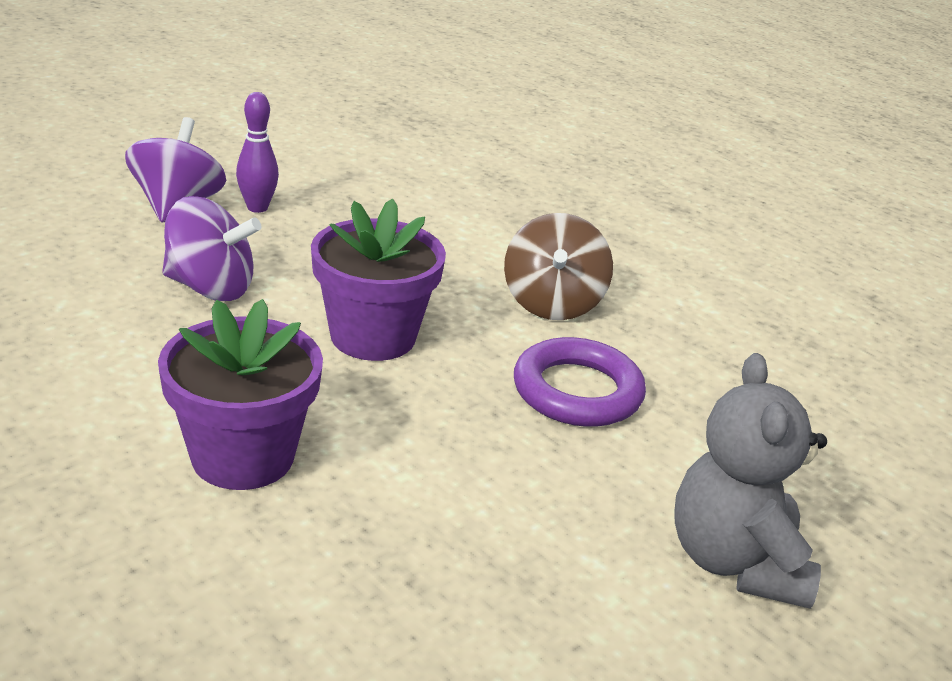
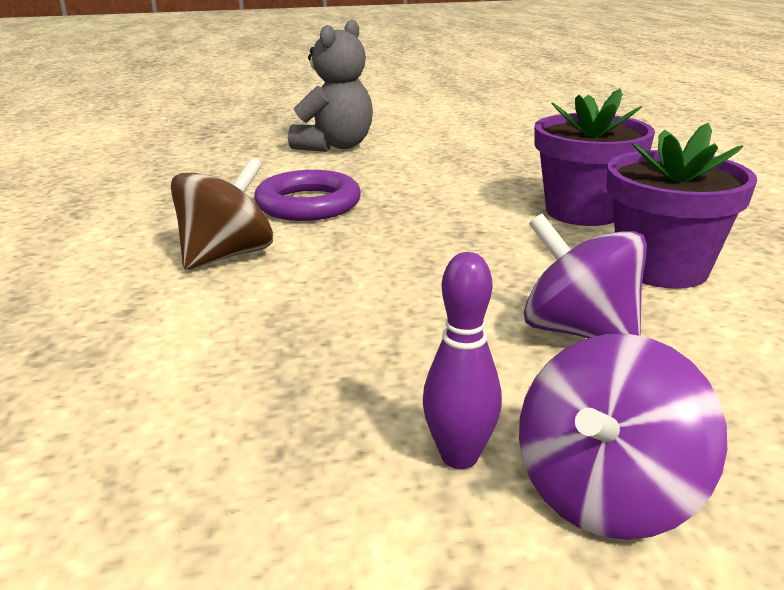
camera: 145 degrees left, 5 degrees down
(373, 336) = (430, 259): purple flower pot -> purple flower pot (662, 268)

